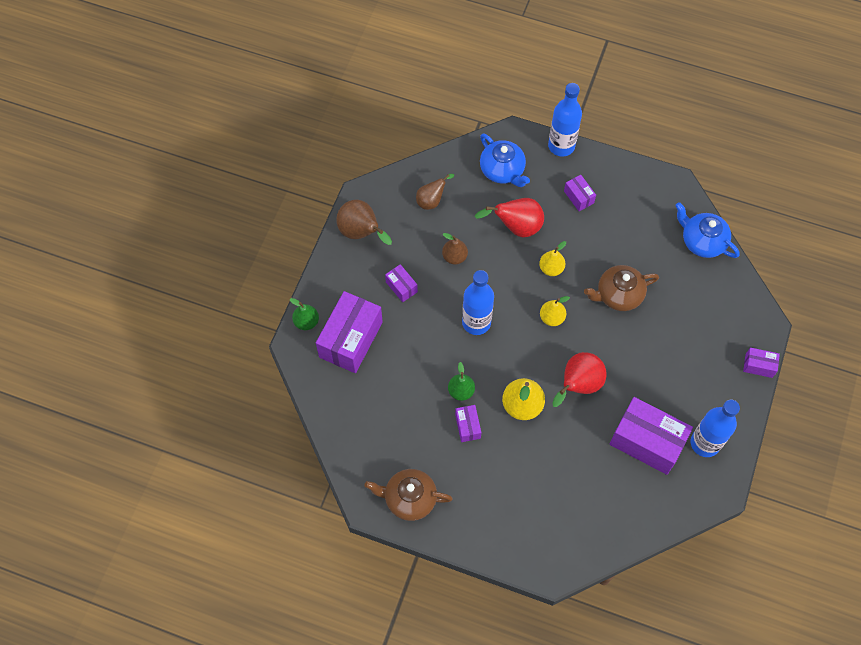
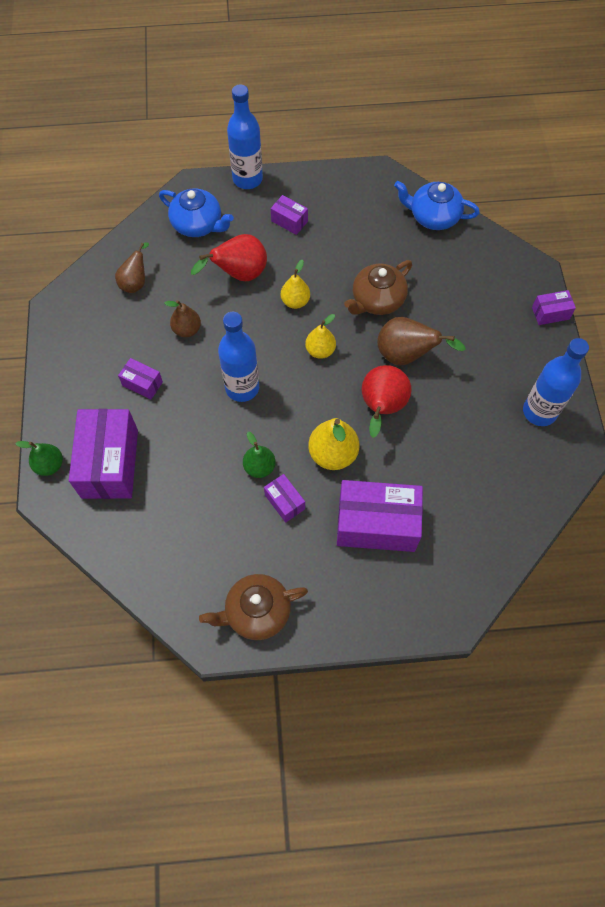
camera: 25 degrees left, 0 degrees up
(361, 233) = (72, 345): brown pear -> brown pear (406, 355)
(646, 442) = (481, 436): purple box -> purple box (376, 524)

